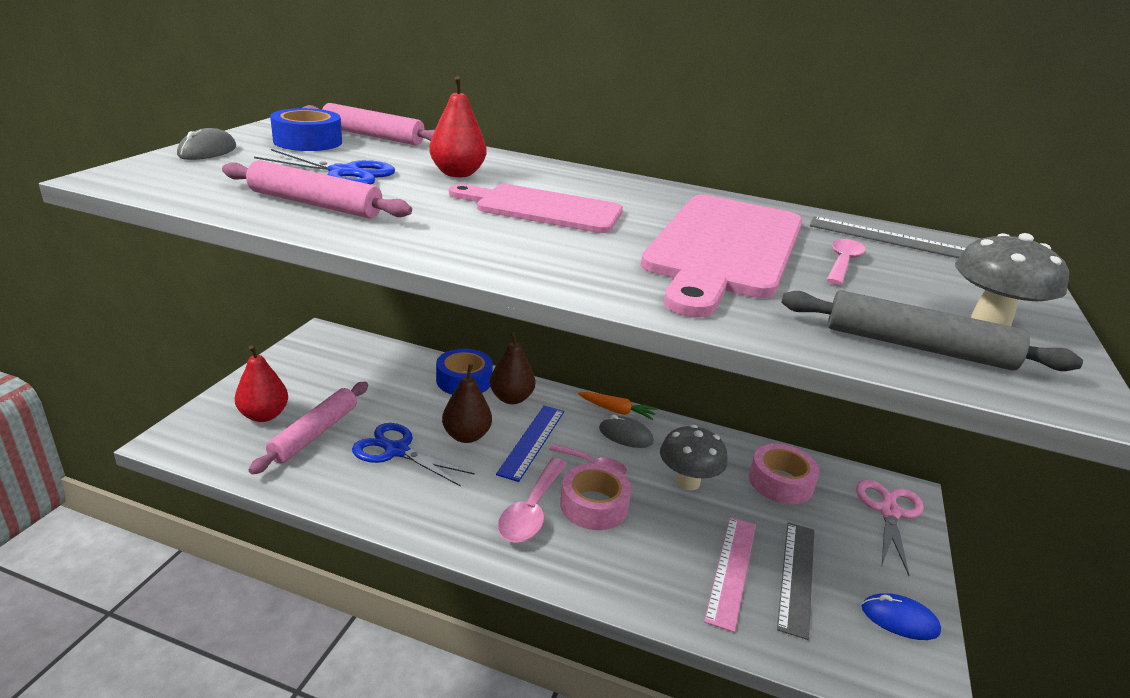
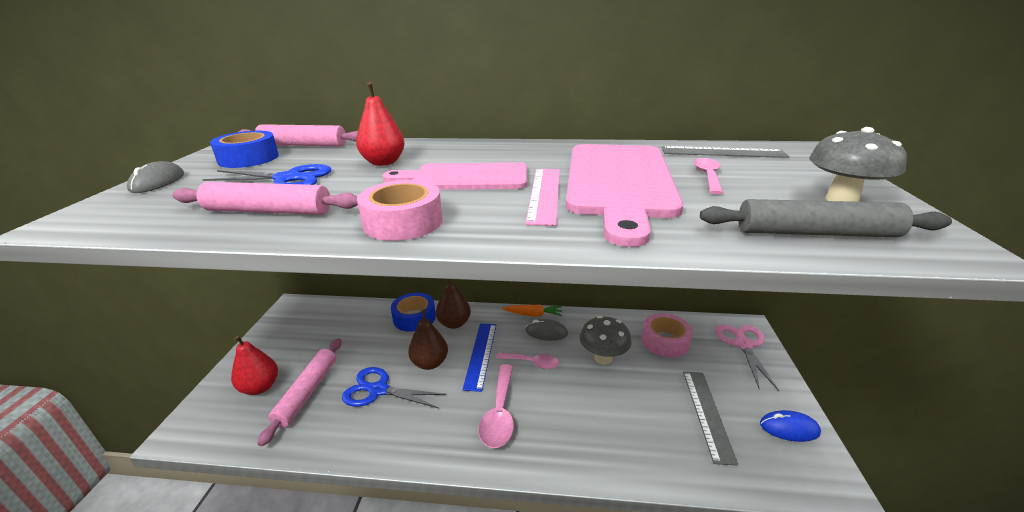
camera: 10 degrees left, 0 degrees up
(594, 505) = (544, 396): pink tape -> pink tape (403, 222)
(731, 570) = (661, 422): pink ruler -> pink ruler (544, 194)

